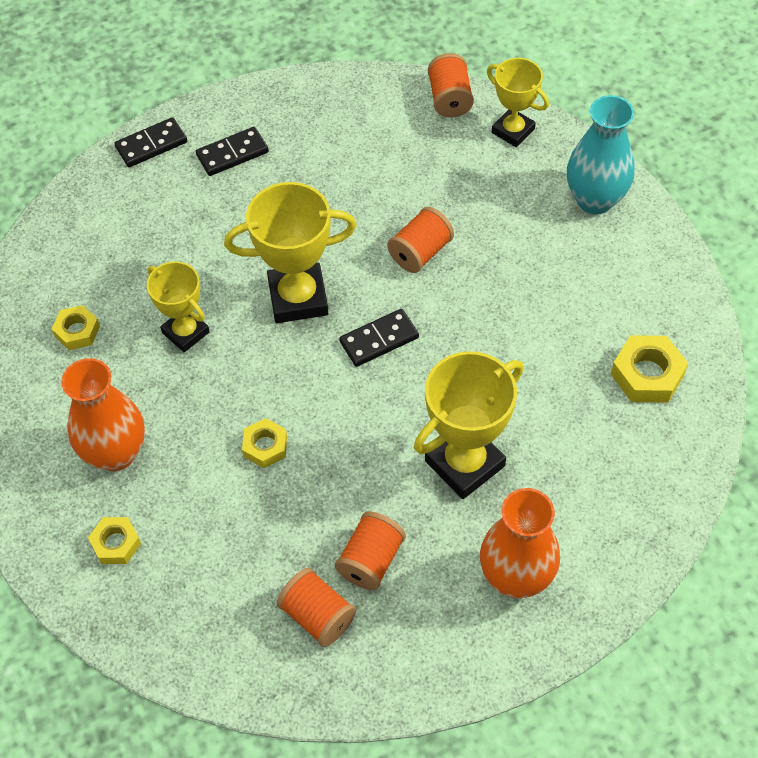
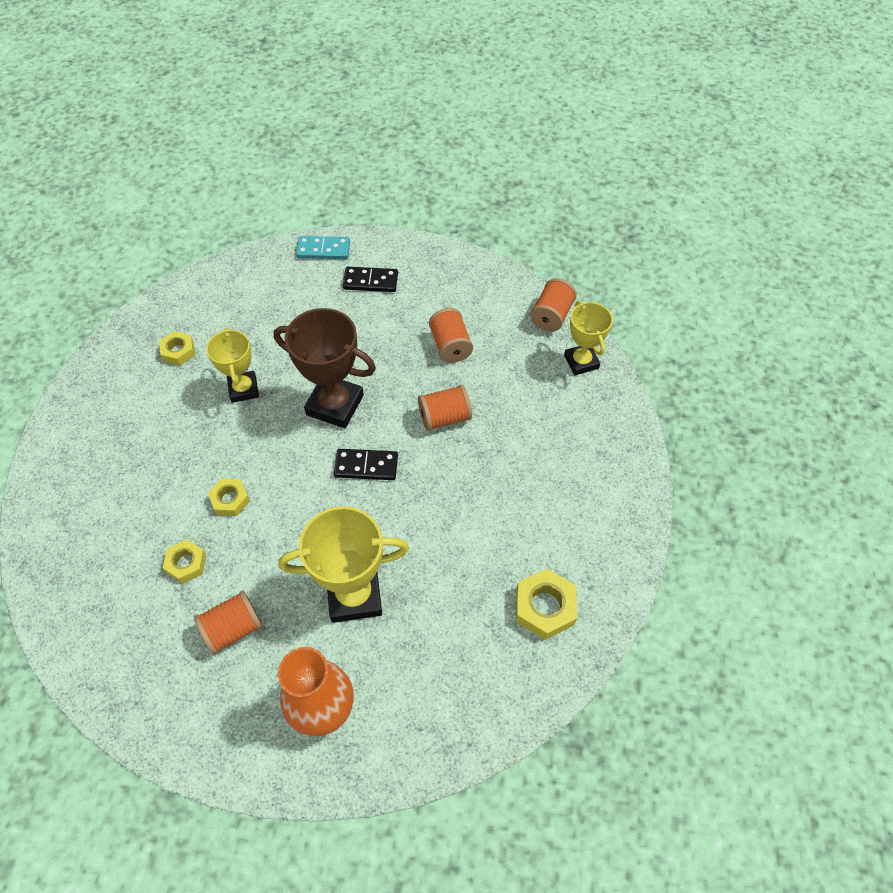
camera: 30 degrees right, 0 degrees up
(115, 453) = (134, 448): orange vase -> none
(116, 543) = (84, 511): yellow nut -> yellow nut (186, 563)
(151, 145) = (323, 250): black domino -> turquoise domino
(298, 298) = (335, 405): yellow trophy -> brown trophy
(317, 616) = (166, 647): orange spool -> orange spool (450, 346)
(595, 200) = (605, 446): turquoise vase -> none

